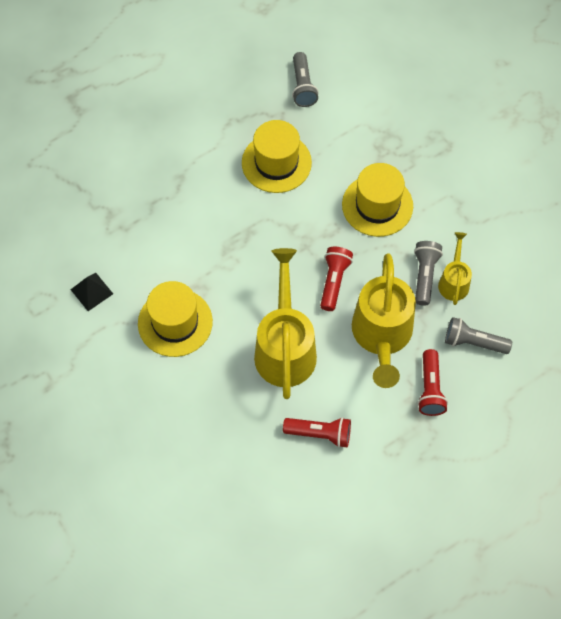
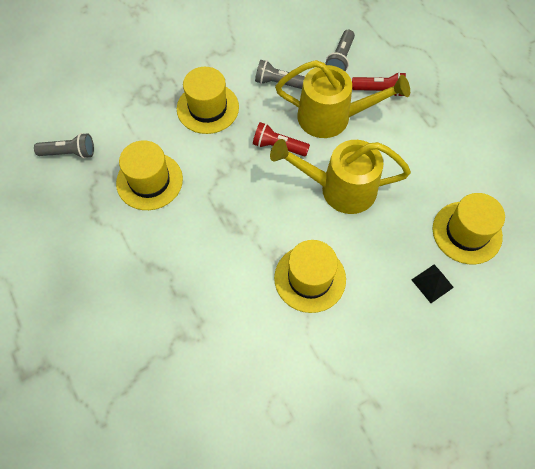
camera: 85 degrees left, 0 degrees up
(92, 291) = (270, 357): black pyramid -> black pyramid (432, 283)
(240, 484) = (467, 232): none -> yellow hat
(320, 434) = (419, 169): red flashlight -> none
(454, 281) = (286, 64): yellow watering can -> none

